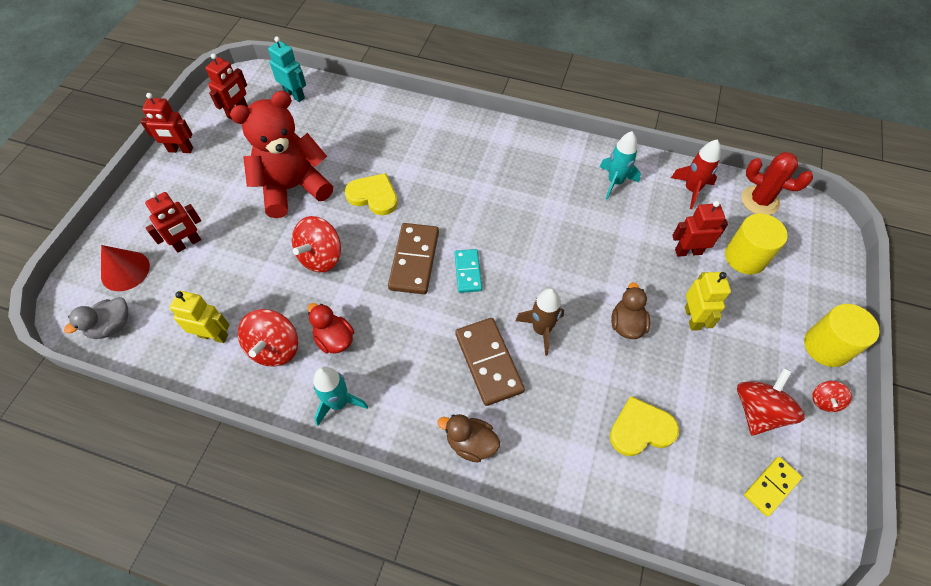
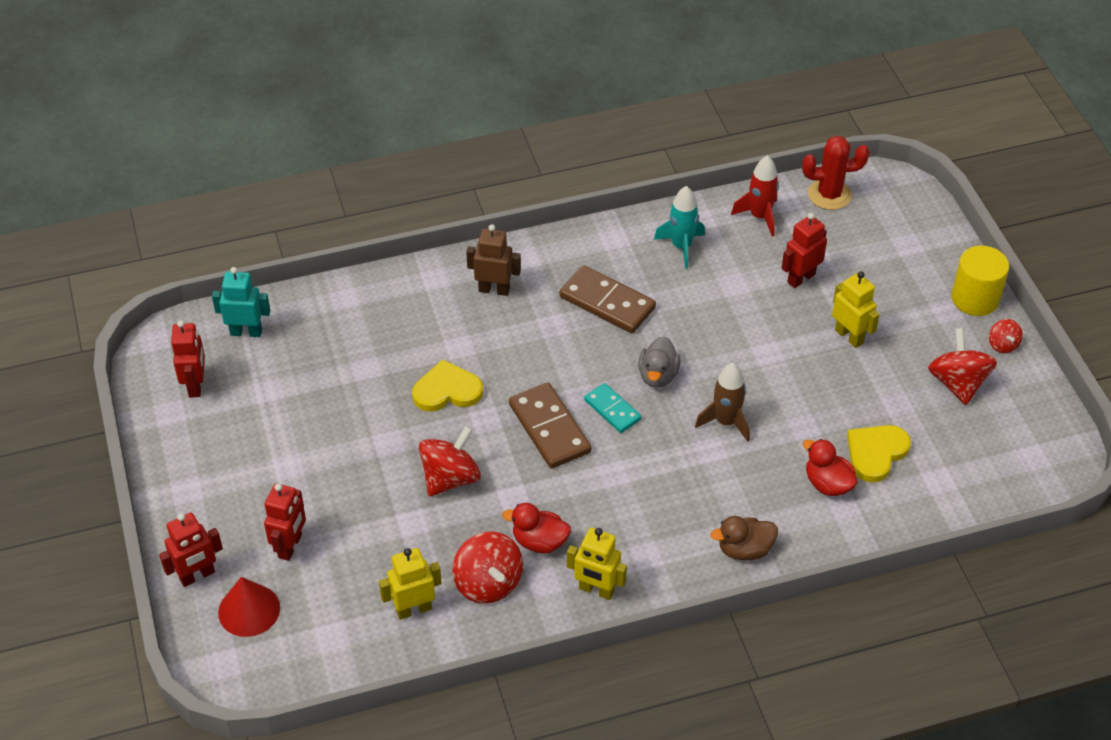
camera: 35 degrees left, 10 degrees down
(112, 326) = (295, 665): grey duck -> grey duck (658, 376)
(180, 150) = (172, 461): red robot -> red robot (197, 576)
(293, 188) = (350, 430): red teddy bear -> none
(321, 257) = (450, 478): red spinning top -> red spinning top turned 135 degrees counterclockwise
(338, 403) = (596, 590): turquoise rocket -> yellow robot
(462, 146) = (494, 290): none -> brown robot
(488, 362) = (702, 477): brown domino -> brown domino (607, 303)
(580, 430) = (827, 484): none -> red duck
(626, 324) = (797, 374): brown duck -> none
(745, 257) = (854, 256): yellow cylinder -> none
(771, 486) = (1007, 436): yellow domino -> none

